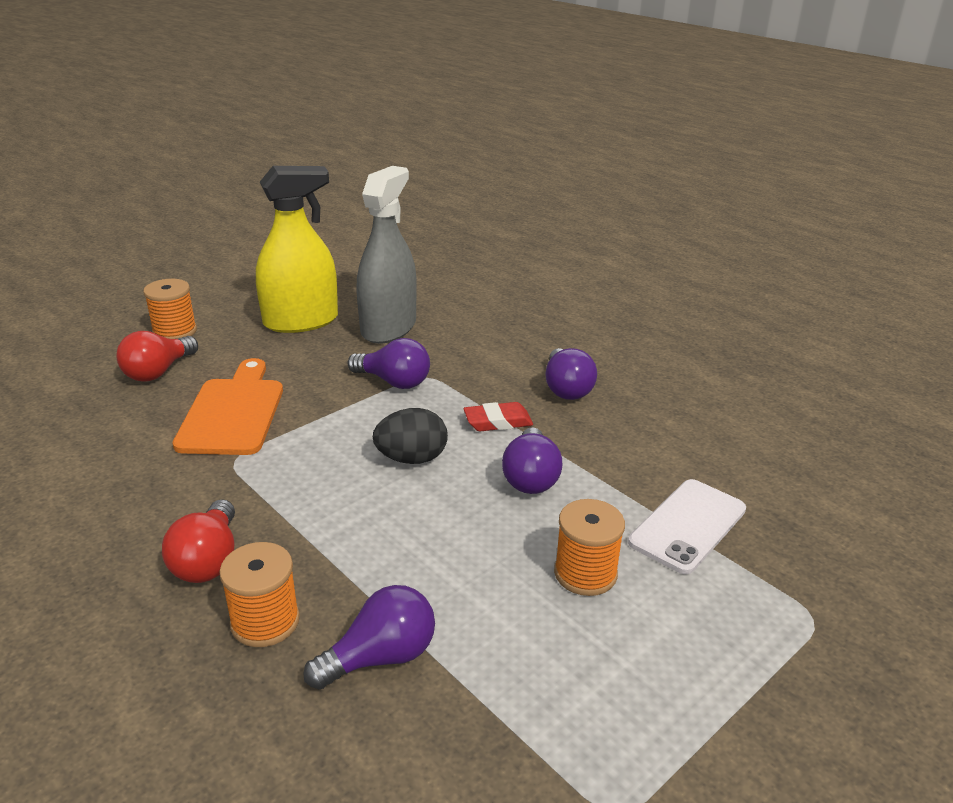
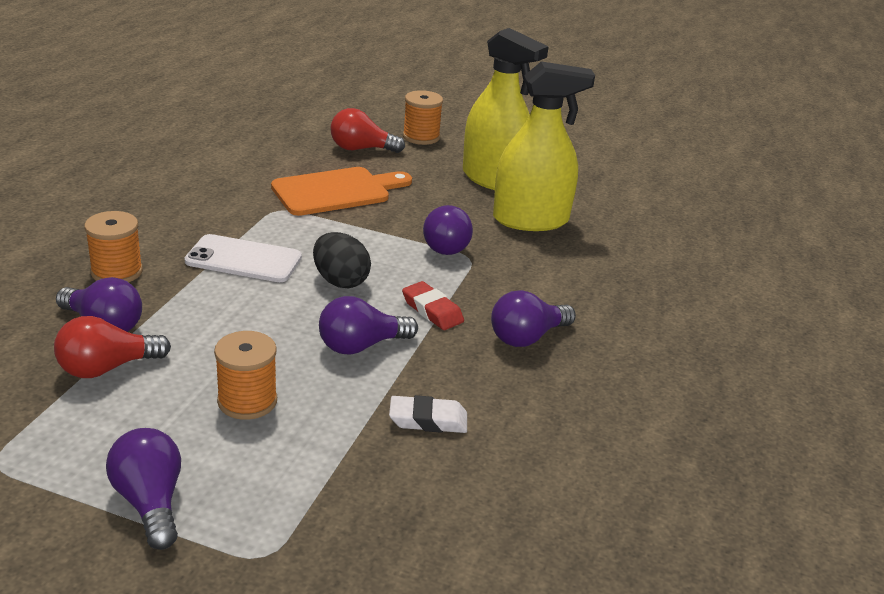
camera: 60 degrees right, 0 degrees up
(208, 560) = (164, 234): red light bulb -> red light bulb (107, 368)
(388, 328) = (530, 220): grey spray bottle -> yellow spray bottle
(658, 473) = (428, 420): none -> white eraser
(687, 525) = (355, 452): white phone -> white phone (244, 259)
(723, 681) = (150, 502): none -> purple light bulb

